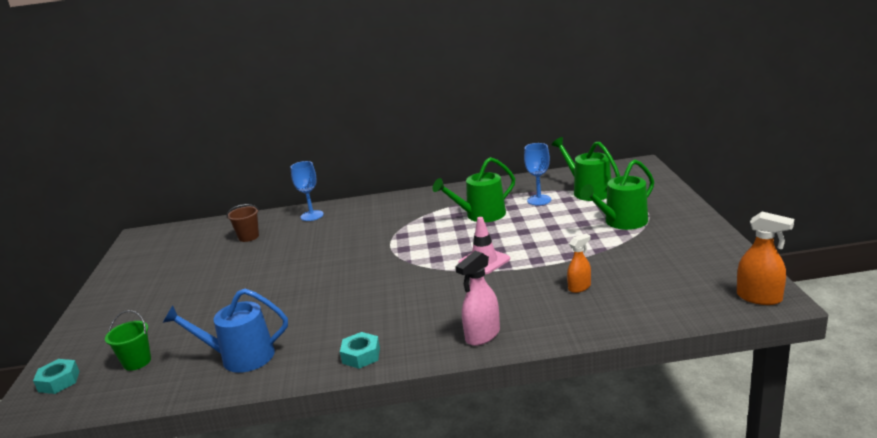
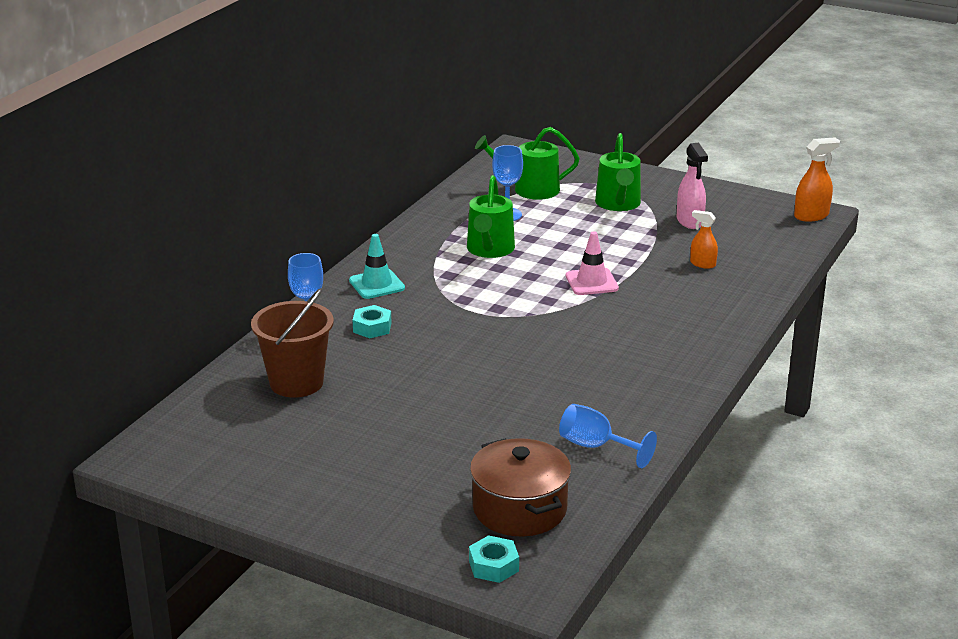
camera: 60 degrees left, 5 degrees up
(137, 362) = (519, 509): green bucket -> brown pot
(241, 357) = (596, 447): blue watering can -> blue goblet
(248, 237) = (296, 383): brown bucket -> brown bucket, size x1.79
(361, 355) = (678, 387): turquoise nut -> turquoise nut (372, 327)
(389, 208) = (377, 284): none -> turquoise traffic cone
(482, 335) = (720, 327): pink spray bottle -> pink spray bottle (690, 221)
(579, 287) = (702, 264): orange spray bottle -> orange spray bottle turned 60 degrees counterclockwise

